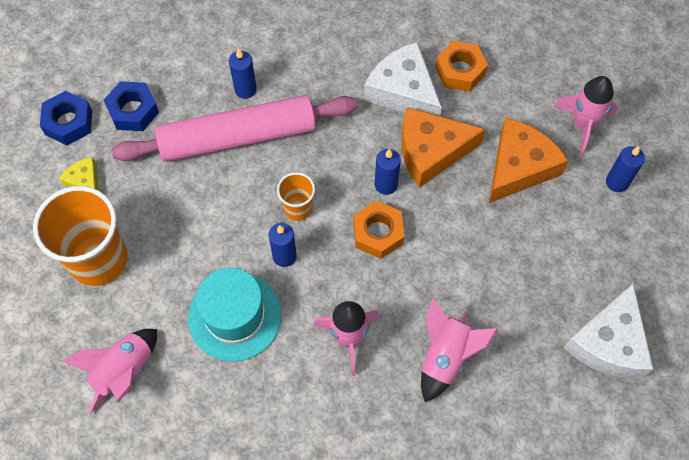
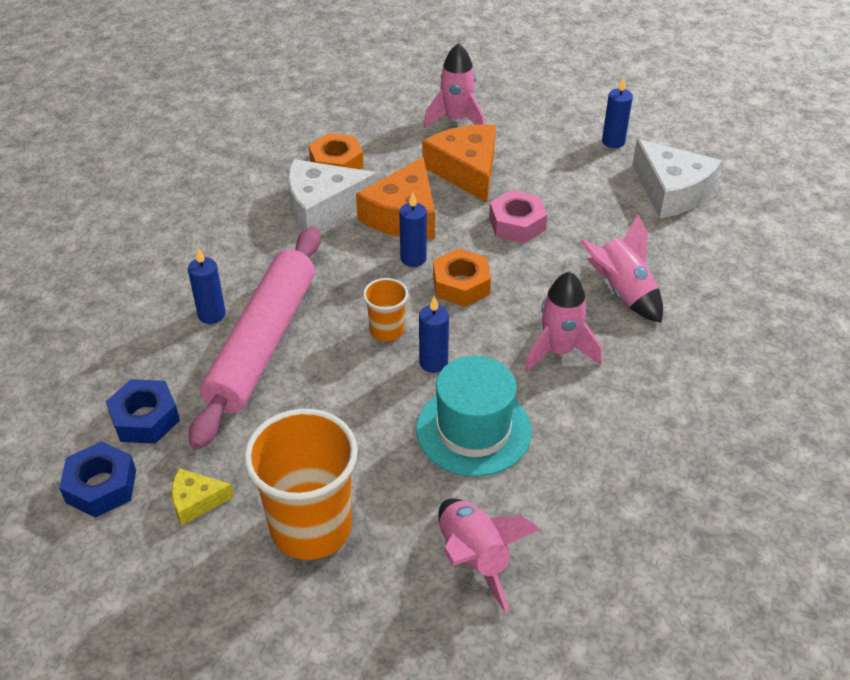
camera: 60 degrees left, 20 degrees down
(477, 238) = (517, 224): none -> pink nut
(617, 182) = (526, 125): blue candle -> blue candle (613, 142)

